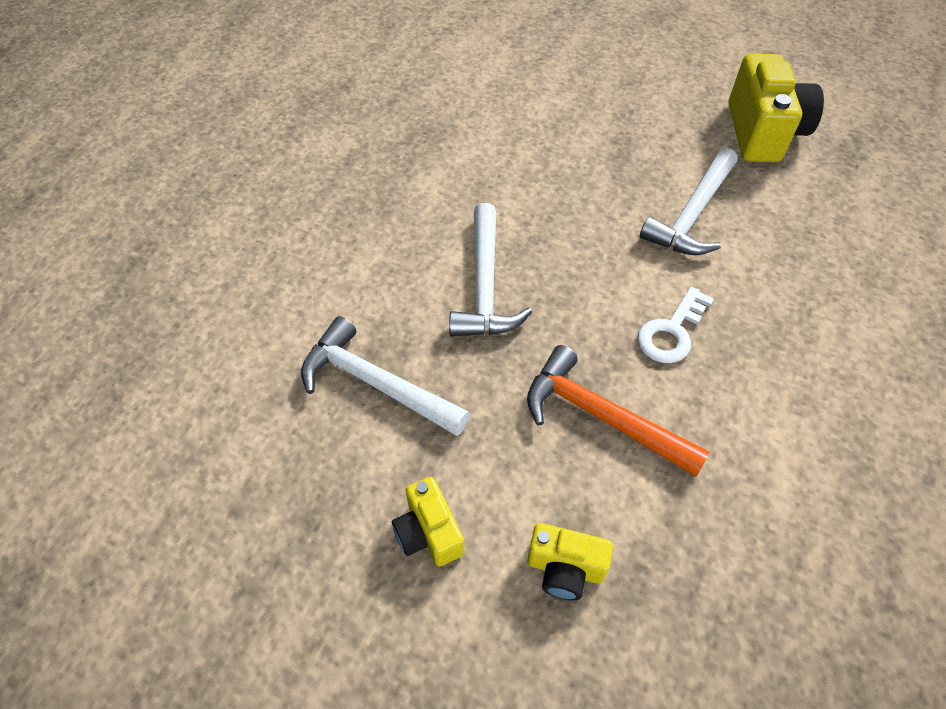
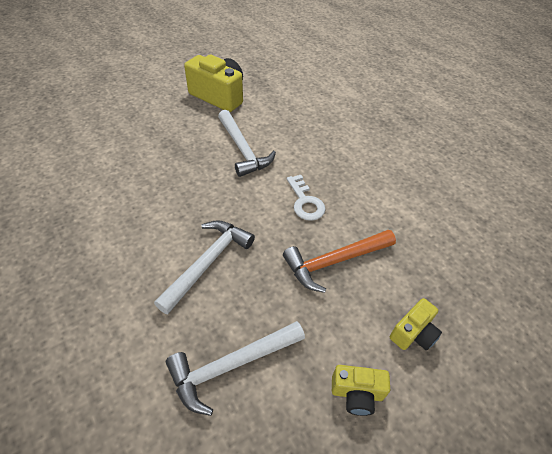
camera: 60 degrees left, 5 degrees down
(485, 286) = (208, 262): white hammer -> white hammer turned 90 degrees counterclockwise

